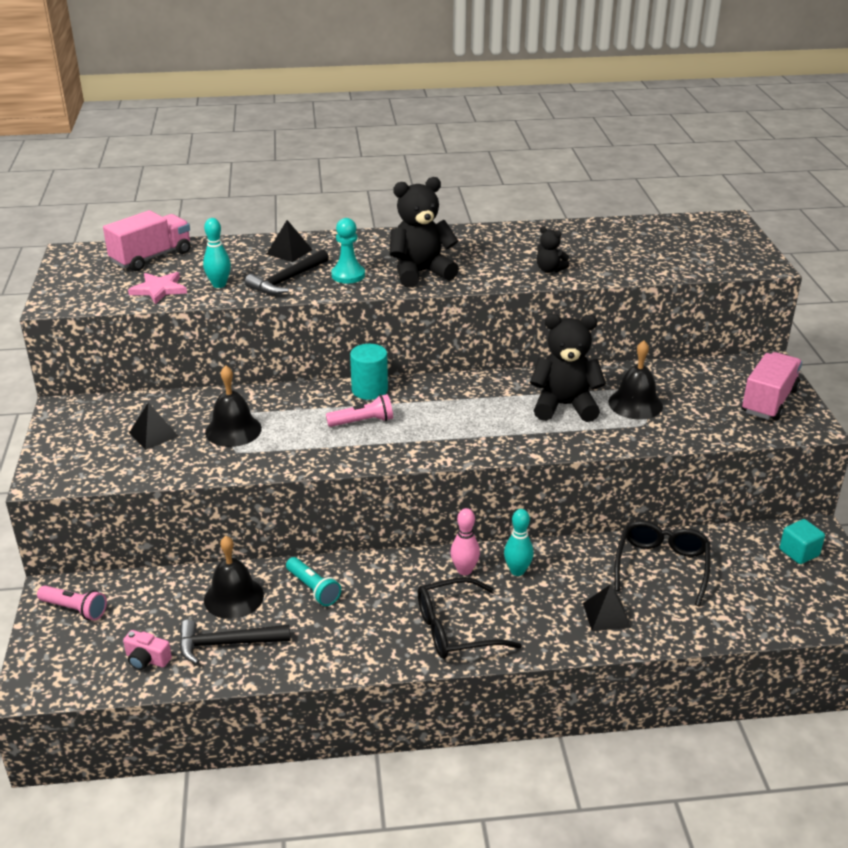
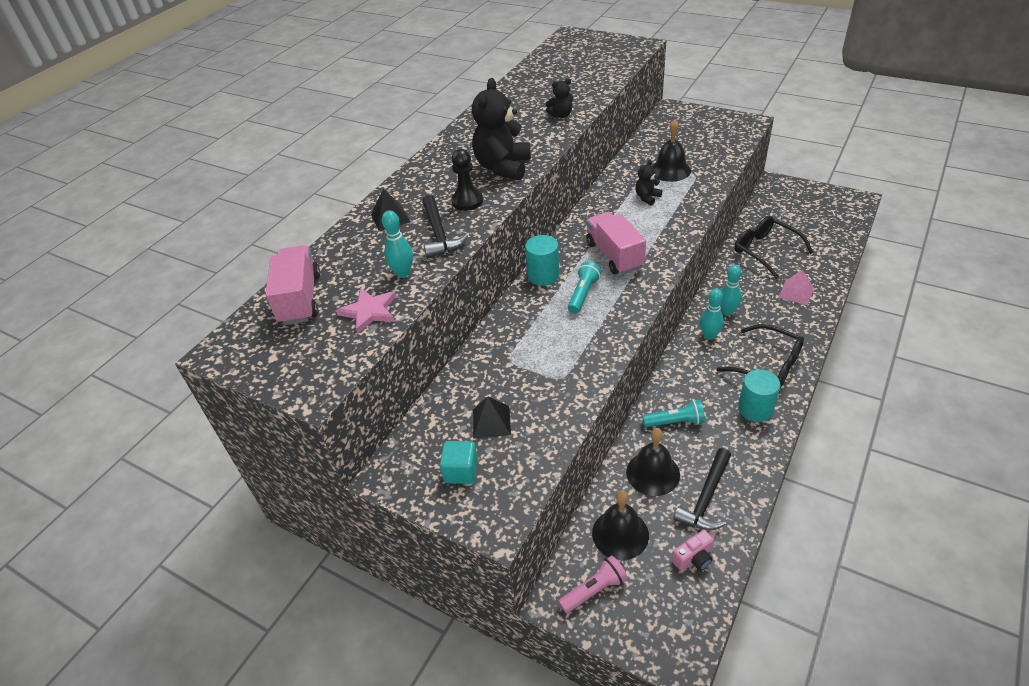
camera: 50 degrees left, 10 degrees up
(233, 430) = (530, 369): black bell -> black bell (620, 534)
(348, 275) = (467, 201): turquoise pawn -> black pawn
(363, 422) = (583, 294): pink flashlight -> turquoise flashlight
(377, 640) = (755, 409): none -> turquoise cylinder
(456, 629) = (768, 365): black glasses -> black glasses turned 75 degrees counterclockwise
(464, 570) = (709, 335): pink bowling pin -> turquoise bowling pin
(564, 406) = (647, 197): black teddy bear -> black teddy bear, size x0.49
(606, 615) = (796, 292): black pyramid -> pink pyramid
(769, 401) = (710, 124): pink truck -> pink truck (614, 255)
(799, 552) = (789, 197): turquoise cube -> turquoise cube (461, 471)

